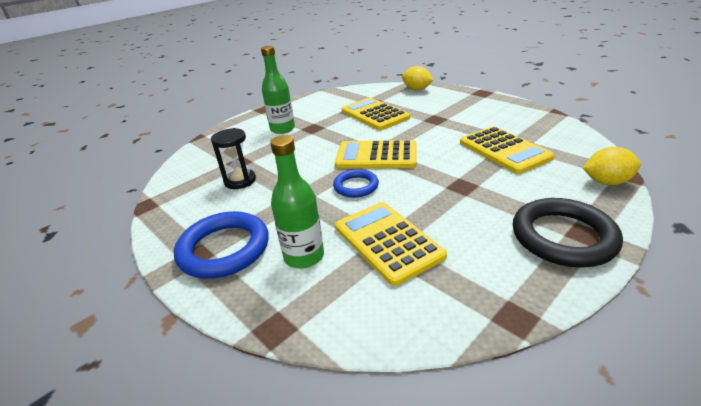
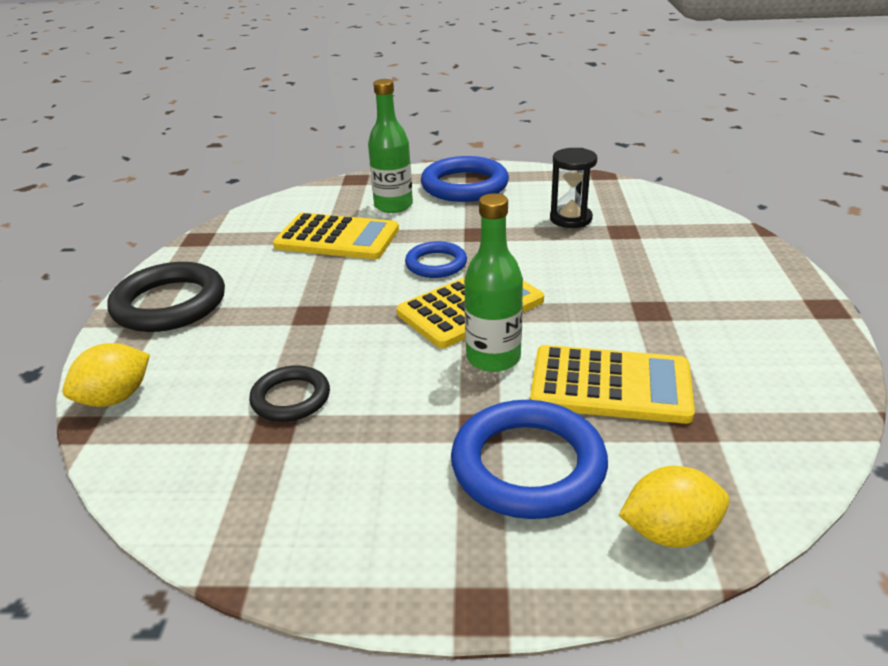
camera: 135 degrees right, 0 degrees up
(282, 129) = (689, 288): green bottle -> green bottle (493, 358)
(433, 107) = (528, 465): none -> blue ring
(504, 150) = (291, 398): yellow calculator -> black ring

